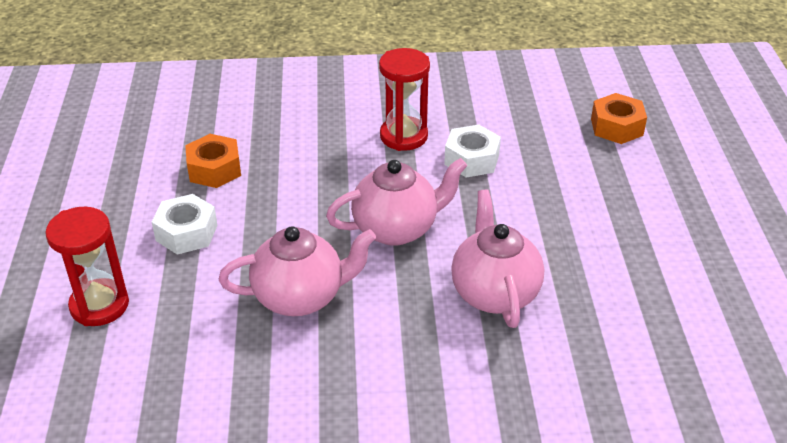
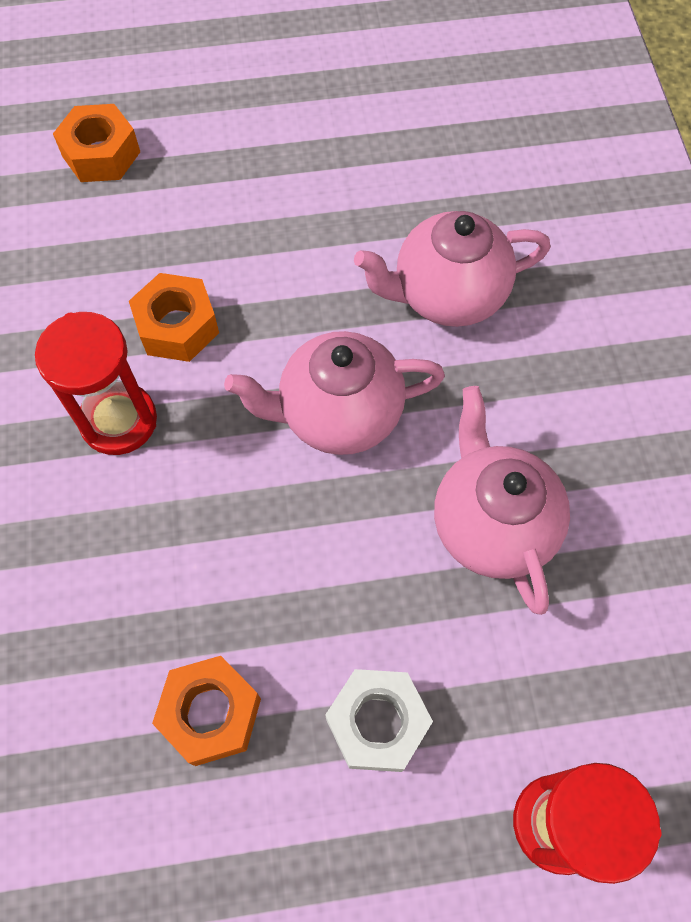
camera: 95 degrees left, 25 degrees up
(396, 229) = (338, 414): pink teapot -> pink teapot turned 75 degrees counterclockwise
(471, 159) = (177, 326): white nut -> orange nut

